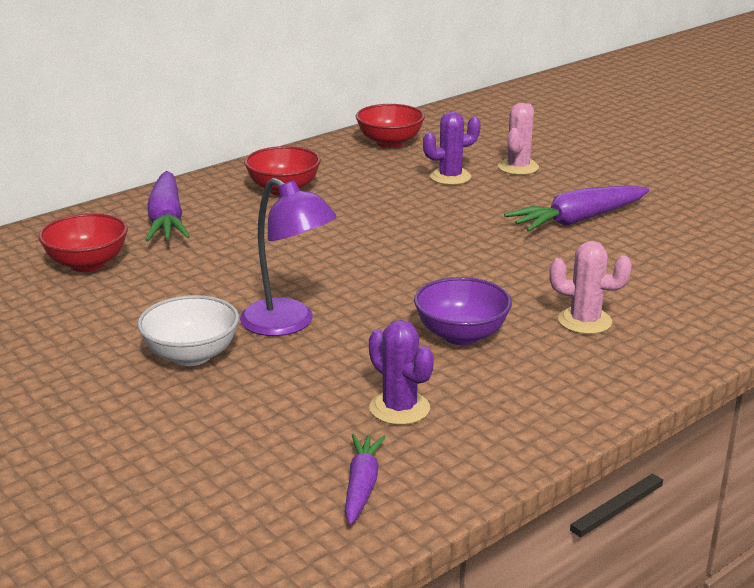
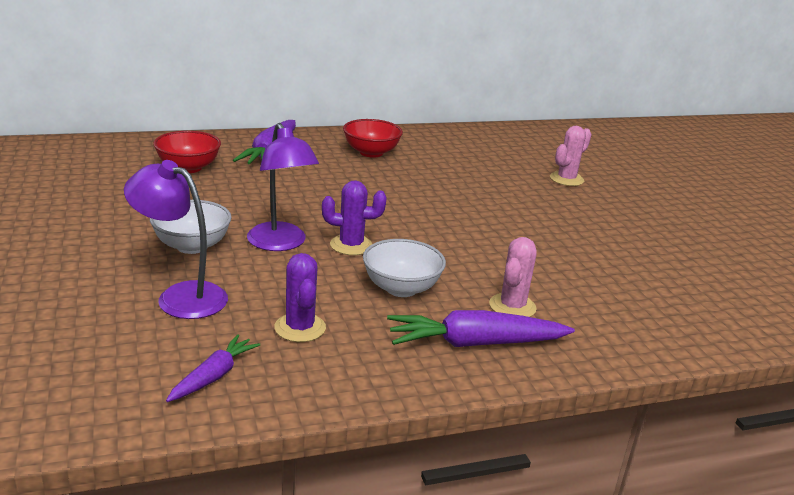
camera: 20 degrees right, 0 degrees up
(238, 414) = (181, 296): none -> purple lamp
(390, 142) = (481, 139): red bowl -> none
(450, 177) = (505, 173): purple cactus -> purple cactus (351, 245)
(461, 335) = (401, 288): purple bowl -> white bowl
(577, 220) = (579, 229): purple carrot -> purple carrot (475, 343)
(584, 321) = (512, 306): pink cactus -> pink cactus turned 75 degrees clockwise

